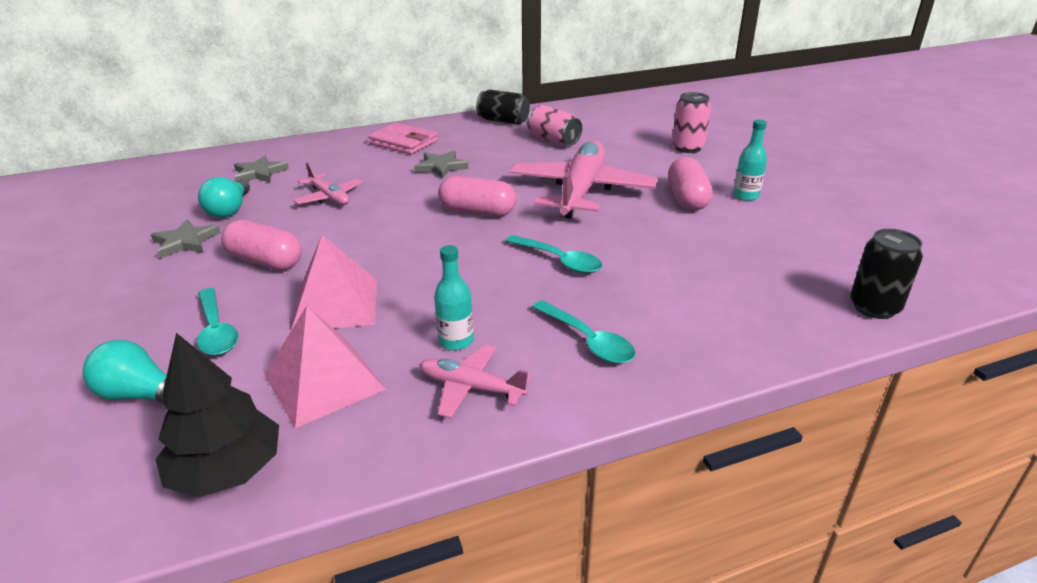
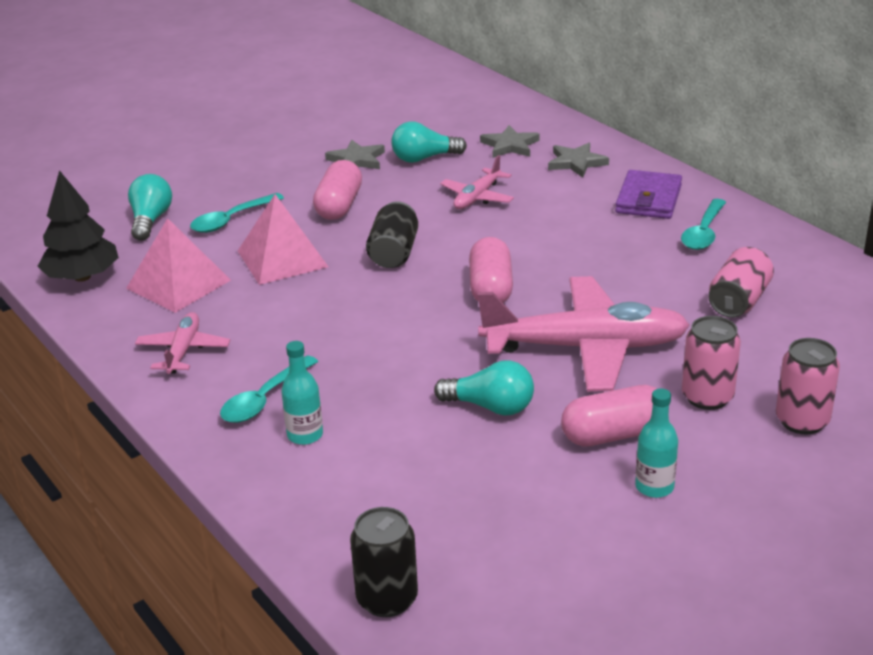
camera: 75 degrees right, 0 degrees up
(403, 142) = (648, 199): pink wallet -> purple wallet
(441, 167) = (594, 240): grey star -> grey star (576, 162)
(456, 341) = (245, 329): turquoise bottle -> turquoise bottle (305, 435)
(503, 121) = (779, 249): black can -> black can (393, 253)
(559, 261) = (405, 360): turquoise spoon -> turquoise spoon (703, 233)
(640, 235) = (490, 407): none -> turquoise light bulb
(655, 166) = (707, 397): none -> pink can

